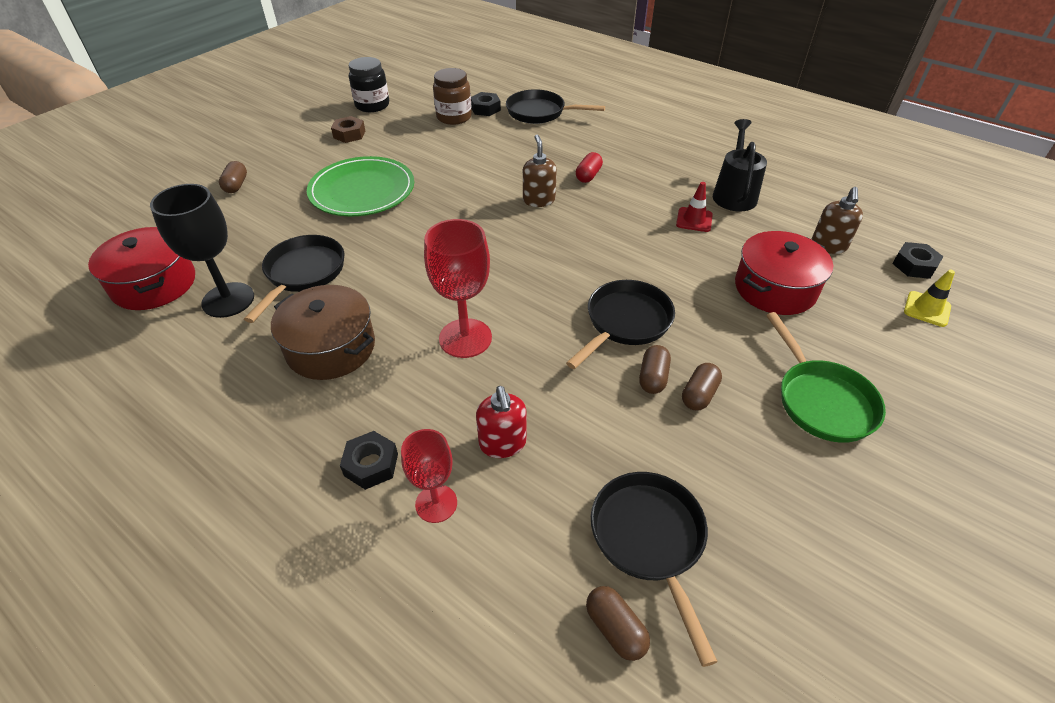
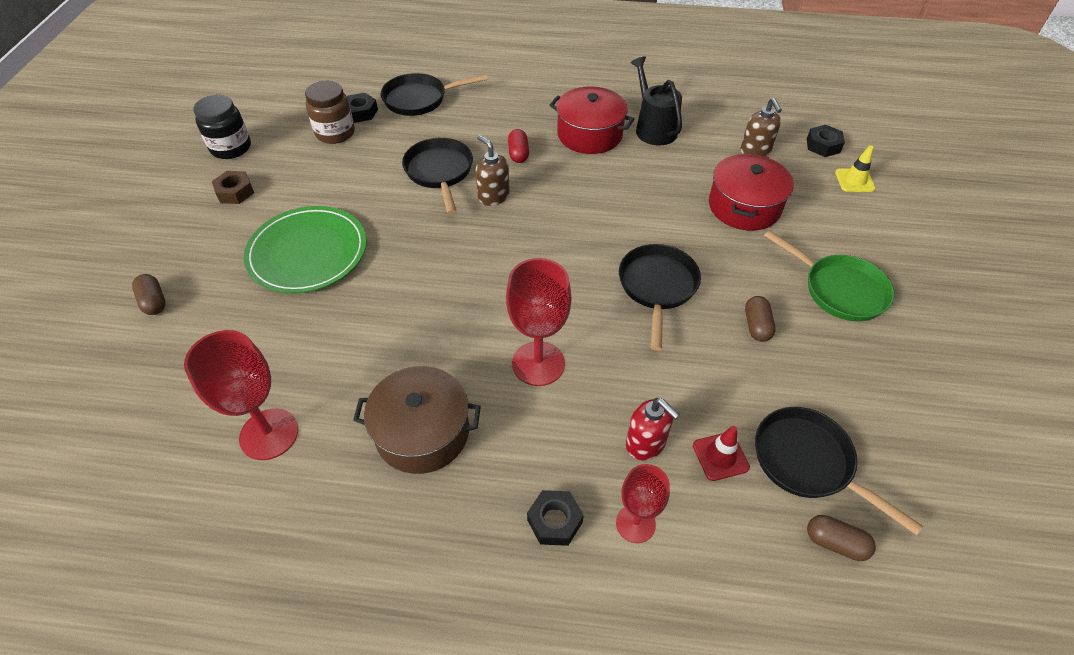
camera: 30 degrees left, 5 degrees up
(154, 284) = (164, 456): red pot -> red pot (589, 134)
(228, 300) = (269, 434): black goblet -> red goblet
(303, 273) = (325, 369): black pan -> black pan (439, 172)
(653, 377) = (714, 327): brown capsule -> none
(694, 220) = (640, 166): red traffic cone -> red traffic cone (720, 456)

